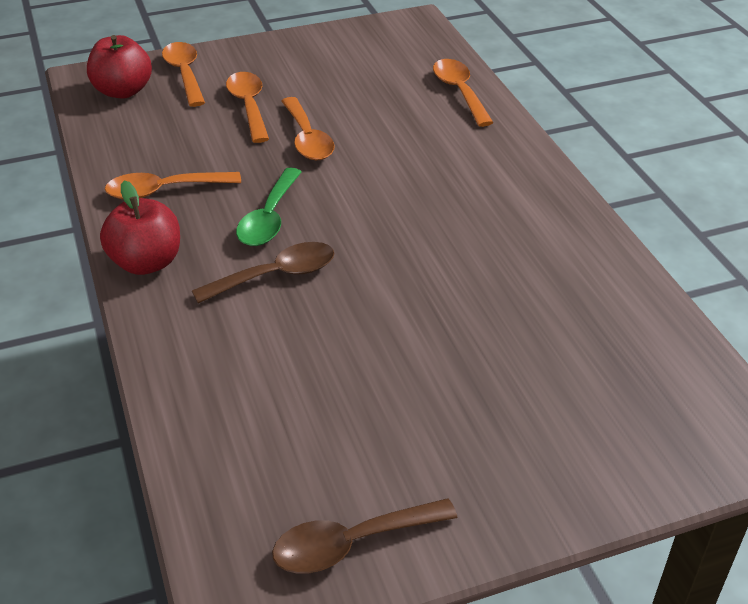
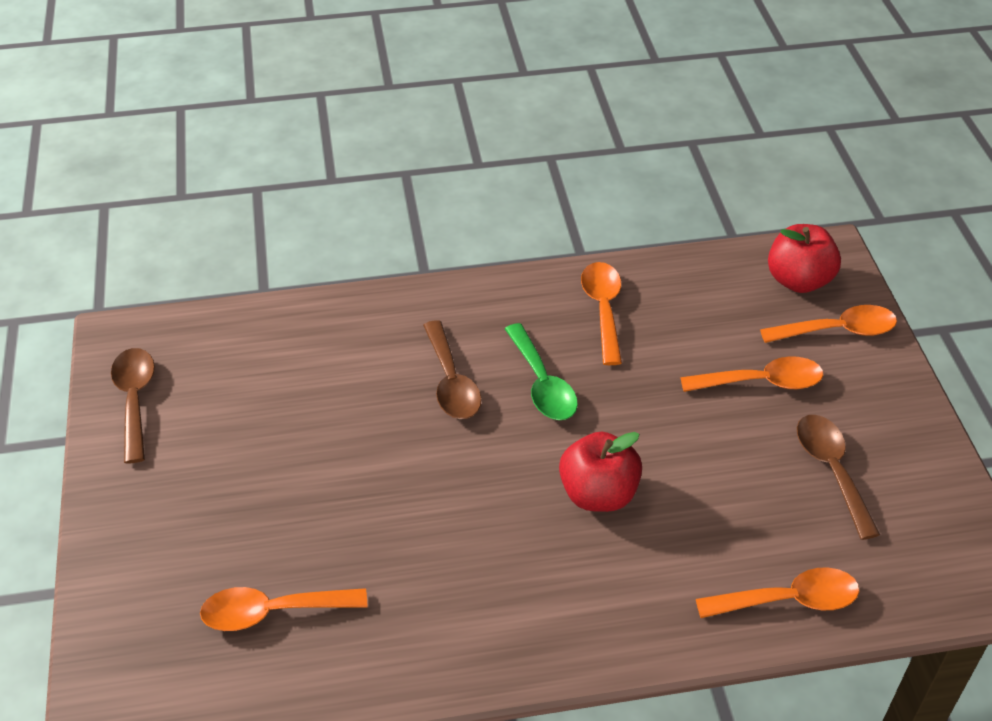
camera: 100 degrees right, 5 degrees up
(146, 262) = (492, 296): red apple -> red apple (598, 494)
(269, 218) = (542, 384): green spoon -> green spoon turned 135 degrees counterclockwise
(307, 139) = (687, 428): orange spoon -> orange spoon (272, 612)
(335, 76) = (831, 470): none -> brown spoon

